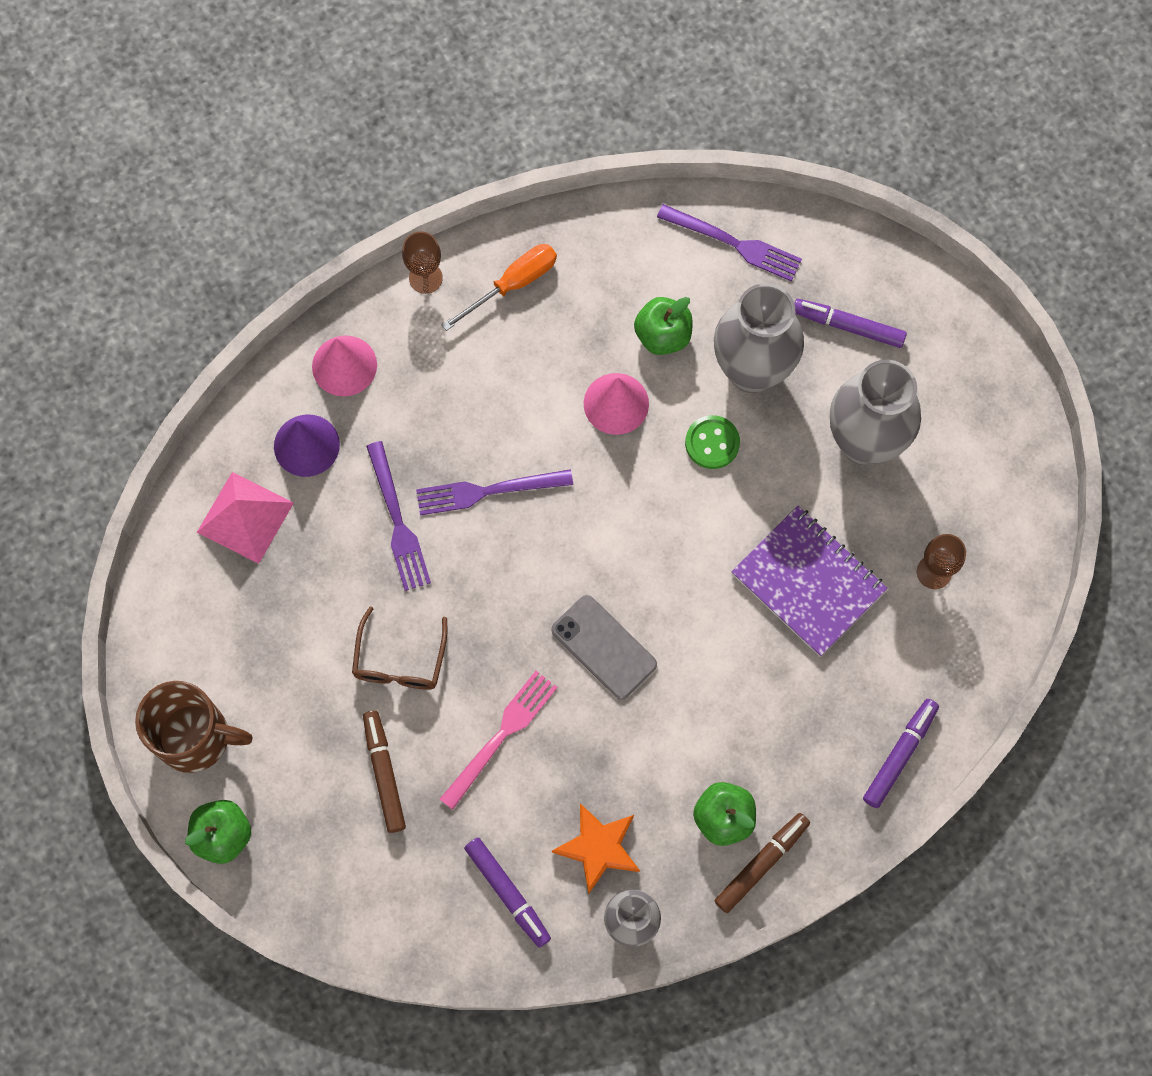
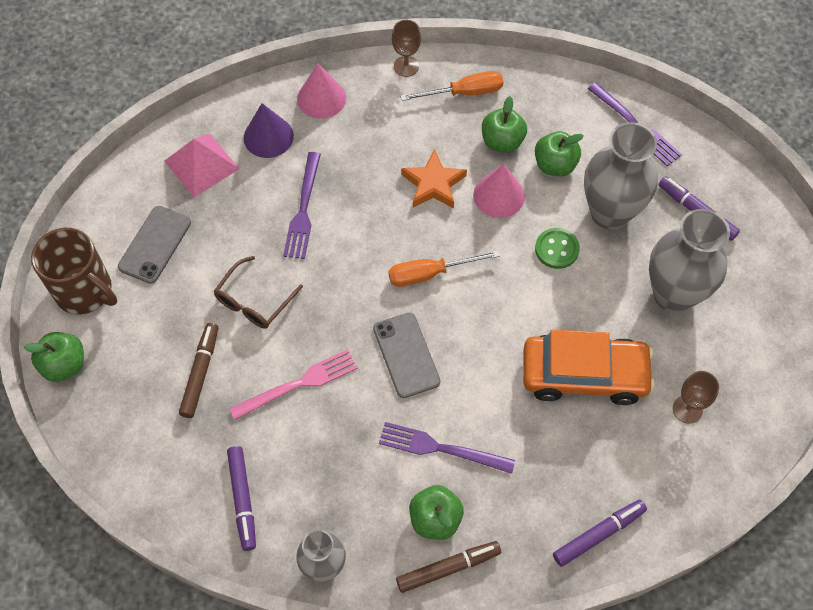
camera: 25 degrees right, 10 degrees down
(246, 643) = (155, 244): none -> grey phone
(486, 491) = (376, 215): purple fork -> purple fork (439, 448)
(583, 537) = (430, 273): none -> orange screwdriver
(588, 331) = (502, 142): none -> green apple
(598, 848) = (328, 498): orange star -> orange star (433, 184)
(808, 582) = (584, 375): purple notebook -> orange car

